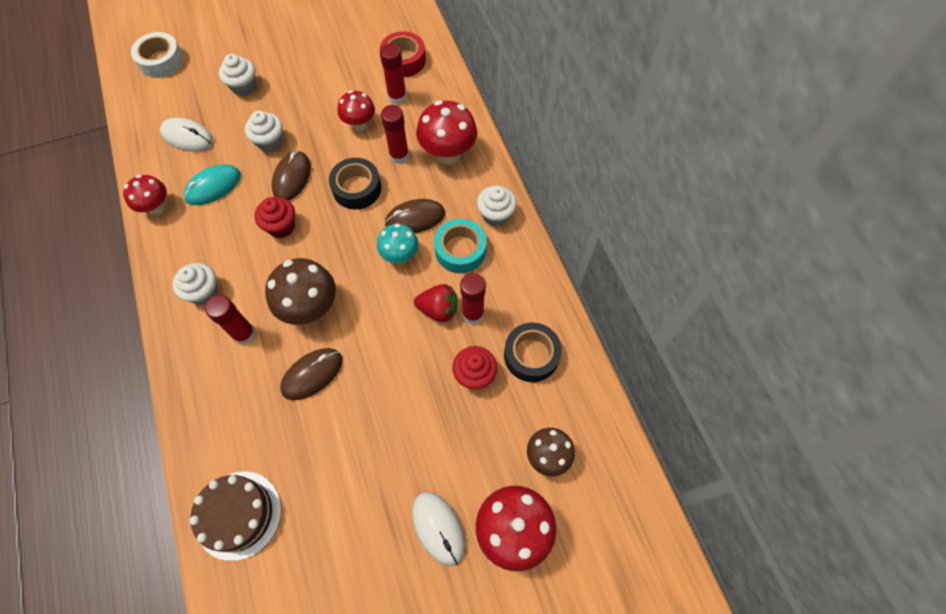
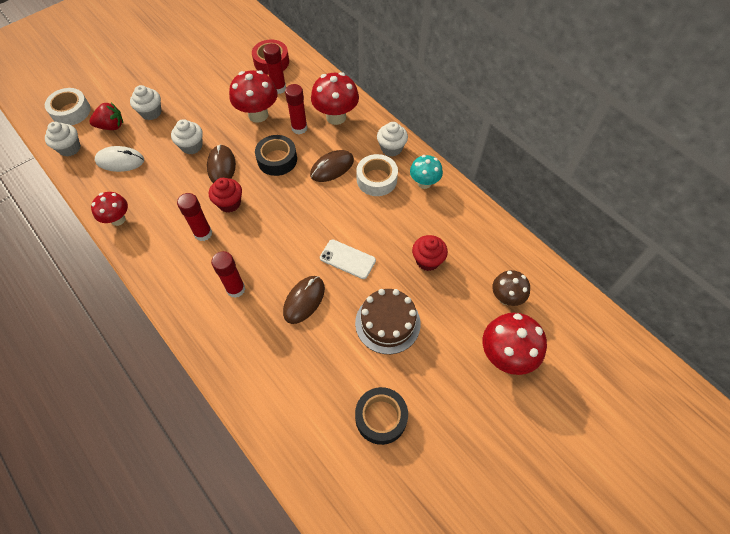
camera: 20 degrees left, 5 degrees down
(204, 292) = (188, 269): white cupcake -> white cupcake (70, 148)
(213, 186) = (159, 191): turquoise mouse -> none
(238, 515) = (293, 420): brown cake -> brown cake (387, 323)
(310, 308) = (280, 254): brown mushroom -> none
(359, 124) = (258, 115): red mushroom -> red mushroom, size x1.56
(382, 341) = (347, 259): none -> white phone
(400, 256) = (333, 196): turquoise mushroom -> turquoise mushroom (424, 183)
(438, 309) = (379, 225): red strawberry -> red strawberry (111, 126)
(438, 528) = (451, 374): white mouse -> none
(460, 250) = (376, 179): turquoise tape -> white tape
(473, 314) = (406, 220): red glue stick -> red glue stick (203, 233)
(531, 355) = (462, 234): black tape -> black tape (381, 417)

